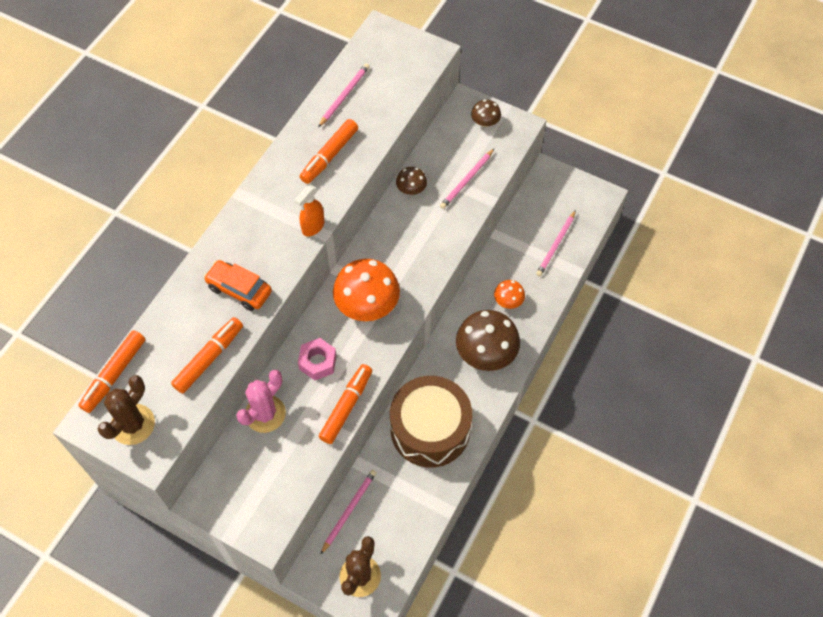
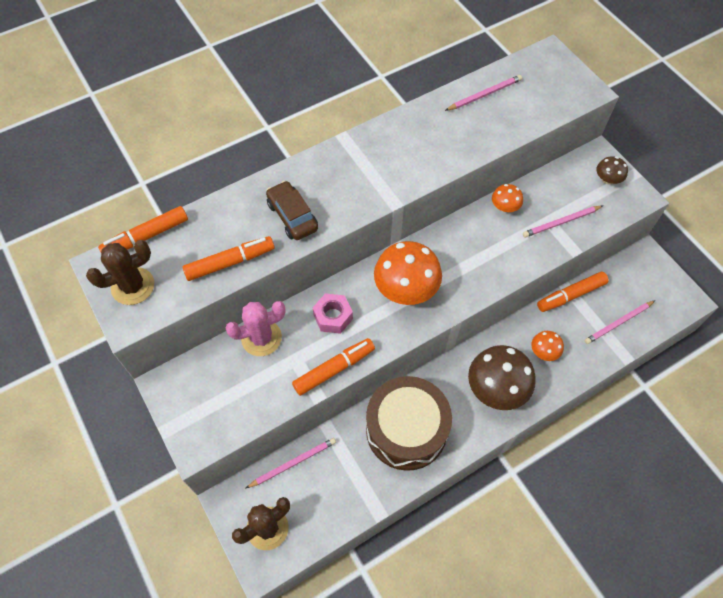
camera: 30 degrees right, 0 degrees up
(239, 289) = (292, 216): orange car -> brown car
(313, 227) = (389, 193): orange spray bottle -> none
(329, 156) = (440, 139): orange marker -> orange marker (570, 295)
(411, 189) = (504, 207): brown mushroom -> orange mushroom

